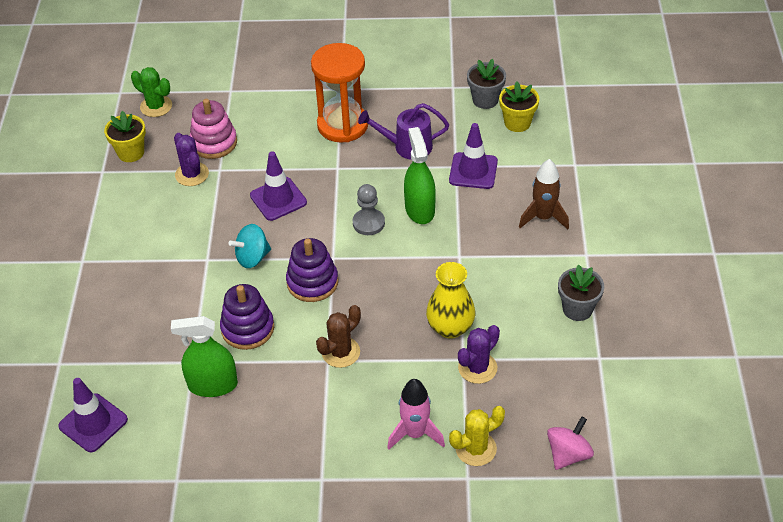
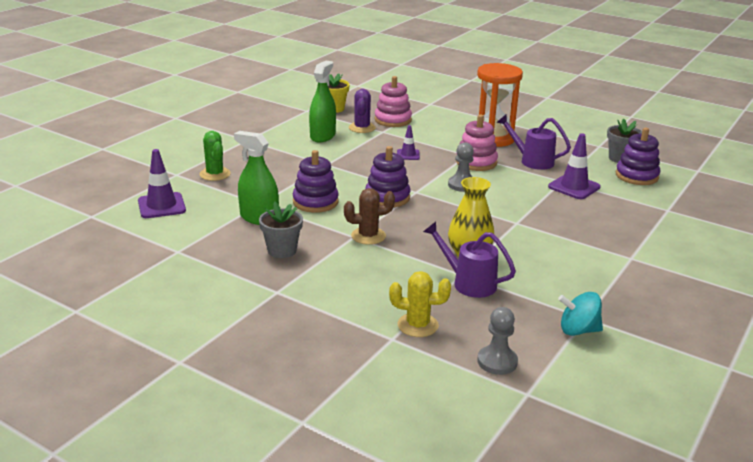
camera: 30 degrees right, 20 degrees down
(156, 106) = (373, 96): green cactus -> green cactus (215, 174)
(252, 257) = (358, 173): turquoise spinning top -> turquoise spinning top (578, 330)
(278, 199) = (408, 155): purple traffic cone -> purple traffic cone, size x0.59
(355, 177) = (476, 162): none -> pink stacking toy
(415, 433) = (377, 297): pink rocket -> none
(419, 209) = (509, 191): green spray bottle -> green spray bottle (322, 136)
(477, 368) = (468, 283): purple cactus -> purple watering can
(517, 123) = (636, 176): yellow flower pot -> purple stacking toy
(543, 217) = (611, 227): brown rocket -> none
(568, 454) = (497, 362): pink spinning top -> grey pawn
(577, 309) = (592, 283): grey flower pot -> grey flower pot (282, 250)

